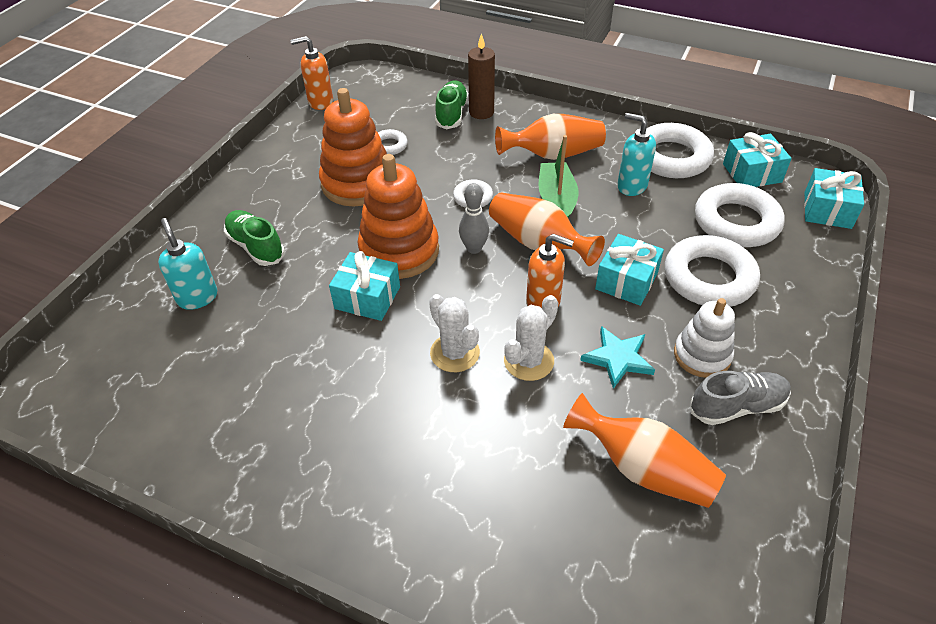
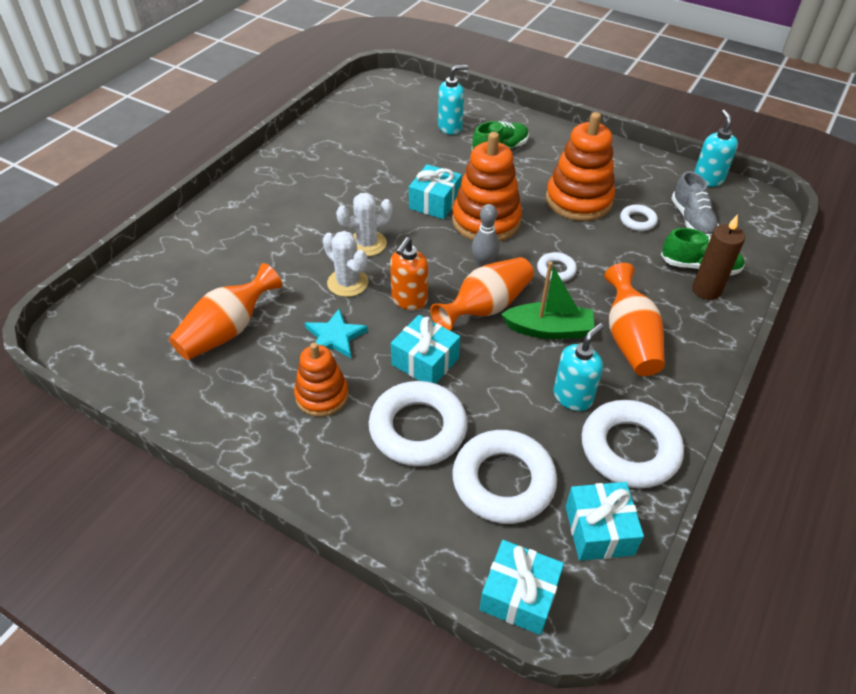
camera: 95 degrees right, 0 degrees up
(320, 102) = (707, 180): orange soap dispenser -> turquoise soap dispenser
(702, 355) = (322, 395): white stacking toy -> orange stacking toy
(737, 406) = (260, 405): grey shoe -> grey shoe (691, 220)

